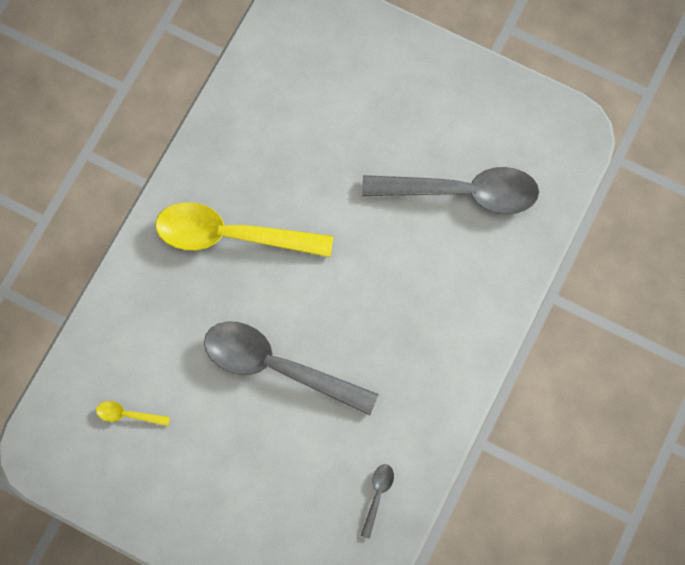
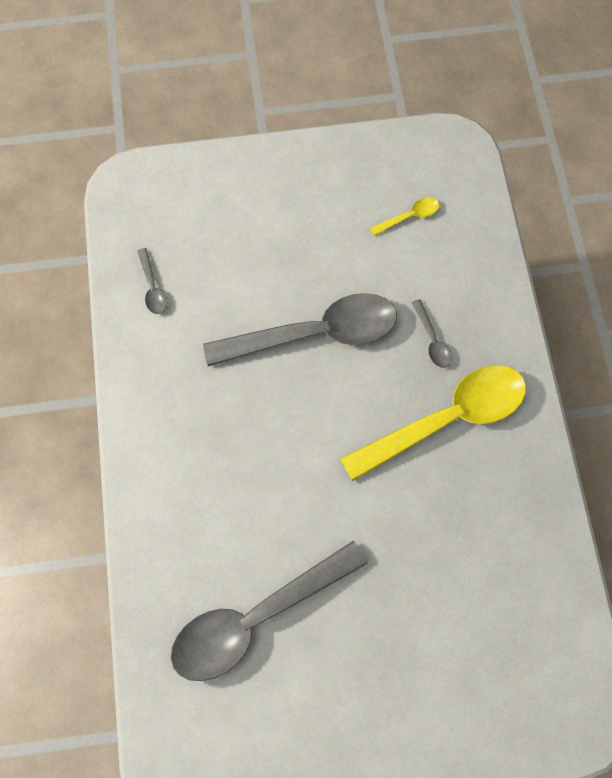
camera: 145 degrees right, 5 degrees down
(193, 300) = (432, 340): none -> grey spoon

